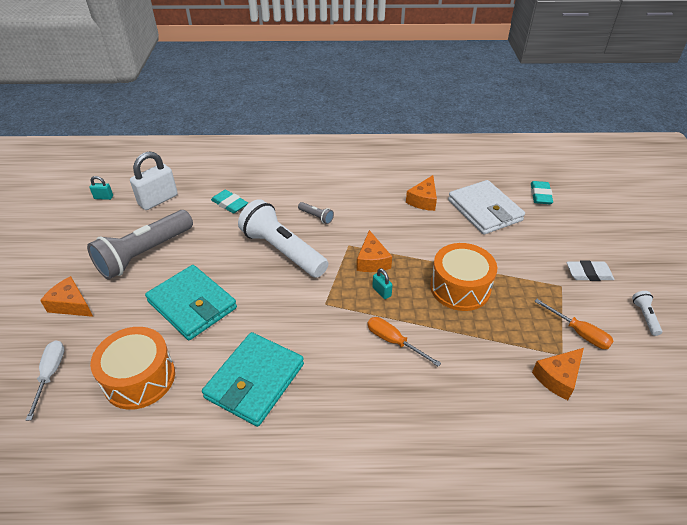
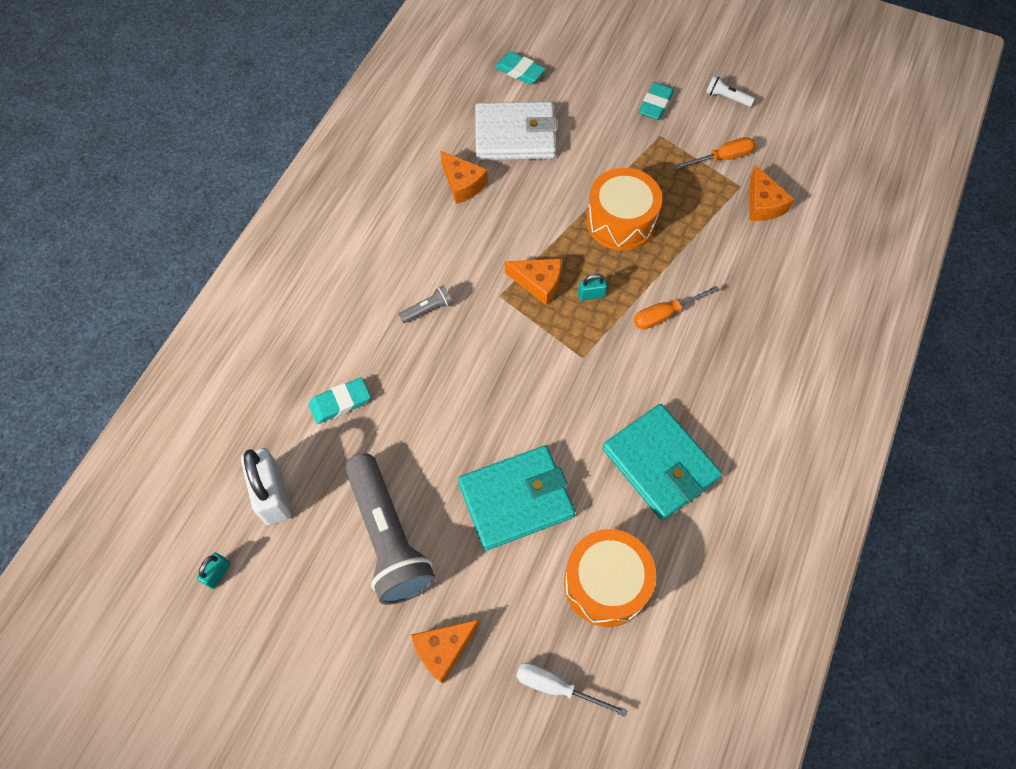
camera: 65 degrees left, 20 degrees up
(283, 251) = (472, 369): white flashlight -> none
(588, 273) = (655, 104): white eraser -> turquoise eraser

